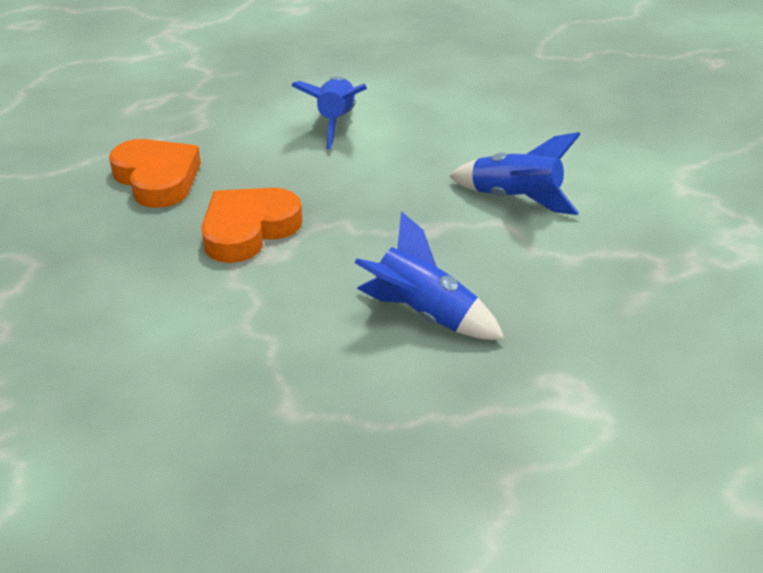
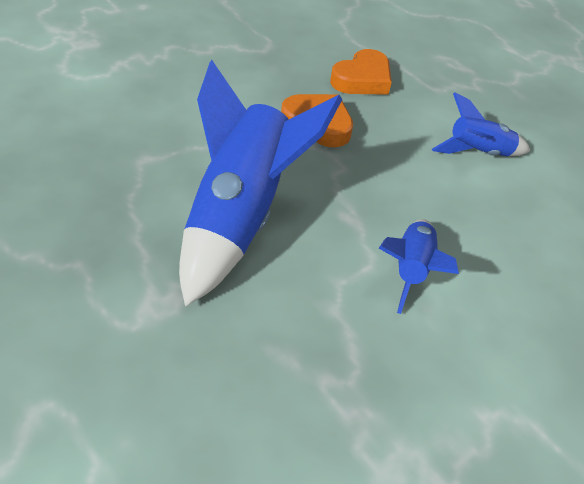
camera: 75 degrees right, 10 degrees up
(424, 315) = (241, 216): blue rocket -> blue rocket, size x1.94

